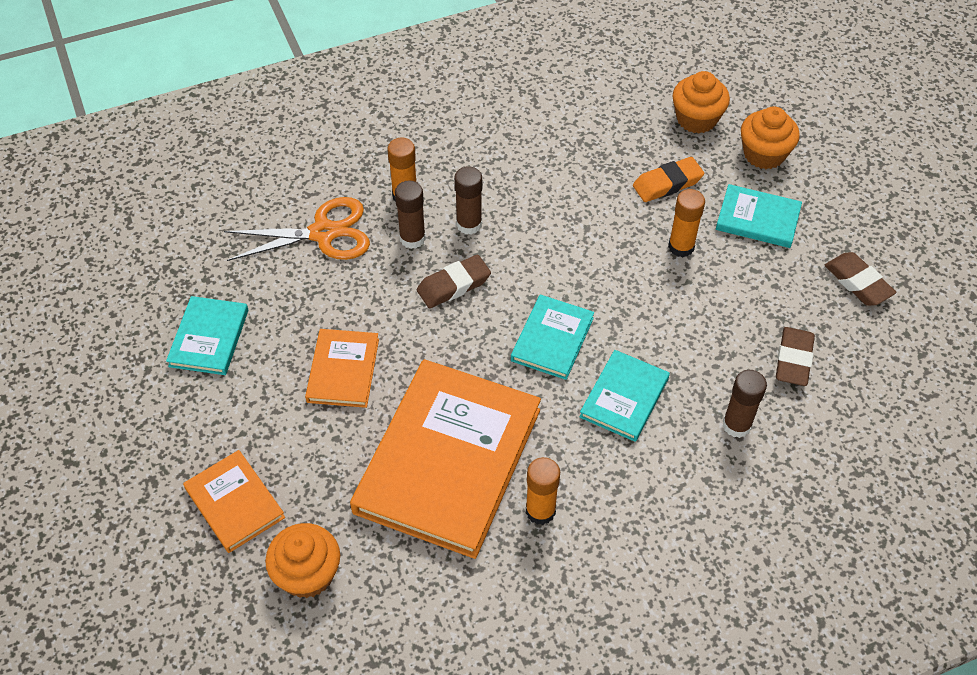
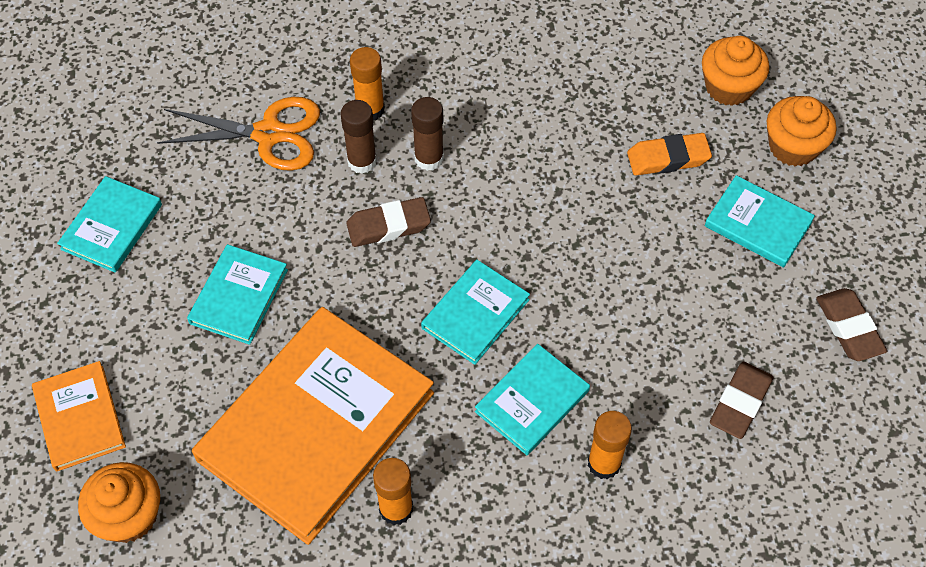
camera: 15 degrees right, 5 degrees up
(343, 370) = (239, 296): orange book -> turquoise book
(681, 247) = (657, 238): orange glue stick -> orange glue stick (604, 463)
(736, 425) = (647, 464): brown glue stick -> none

